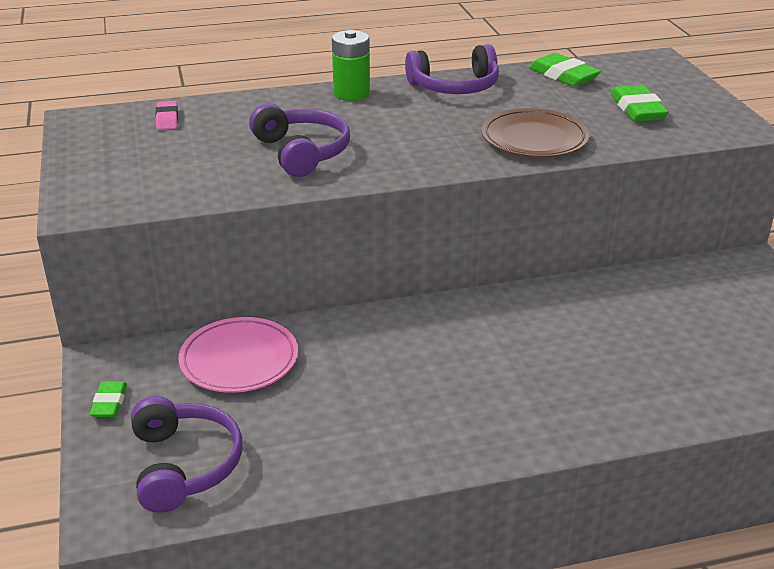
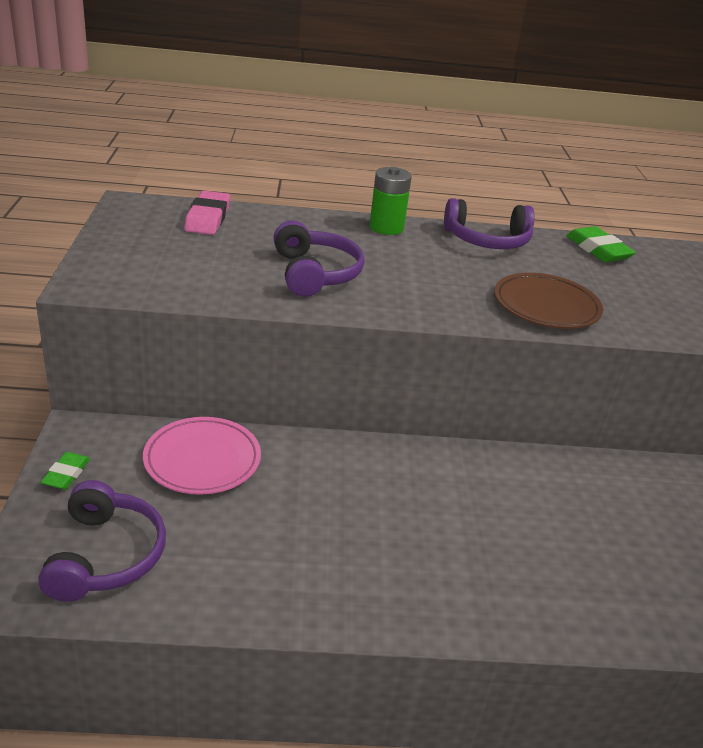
camera: 10 degrees right, 0 degrees up
(167, 119) = (207, 218): pink eraser -> pink eraser, size x1.63
(638, 109) = (663, 297): green eraser -> none

